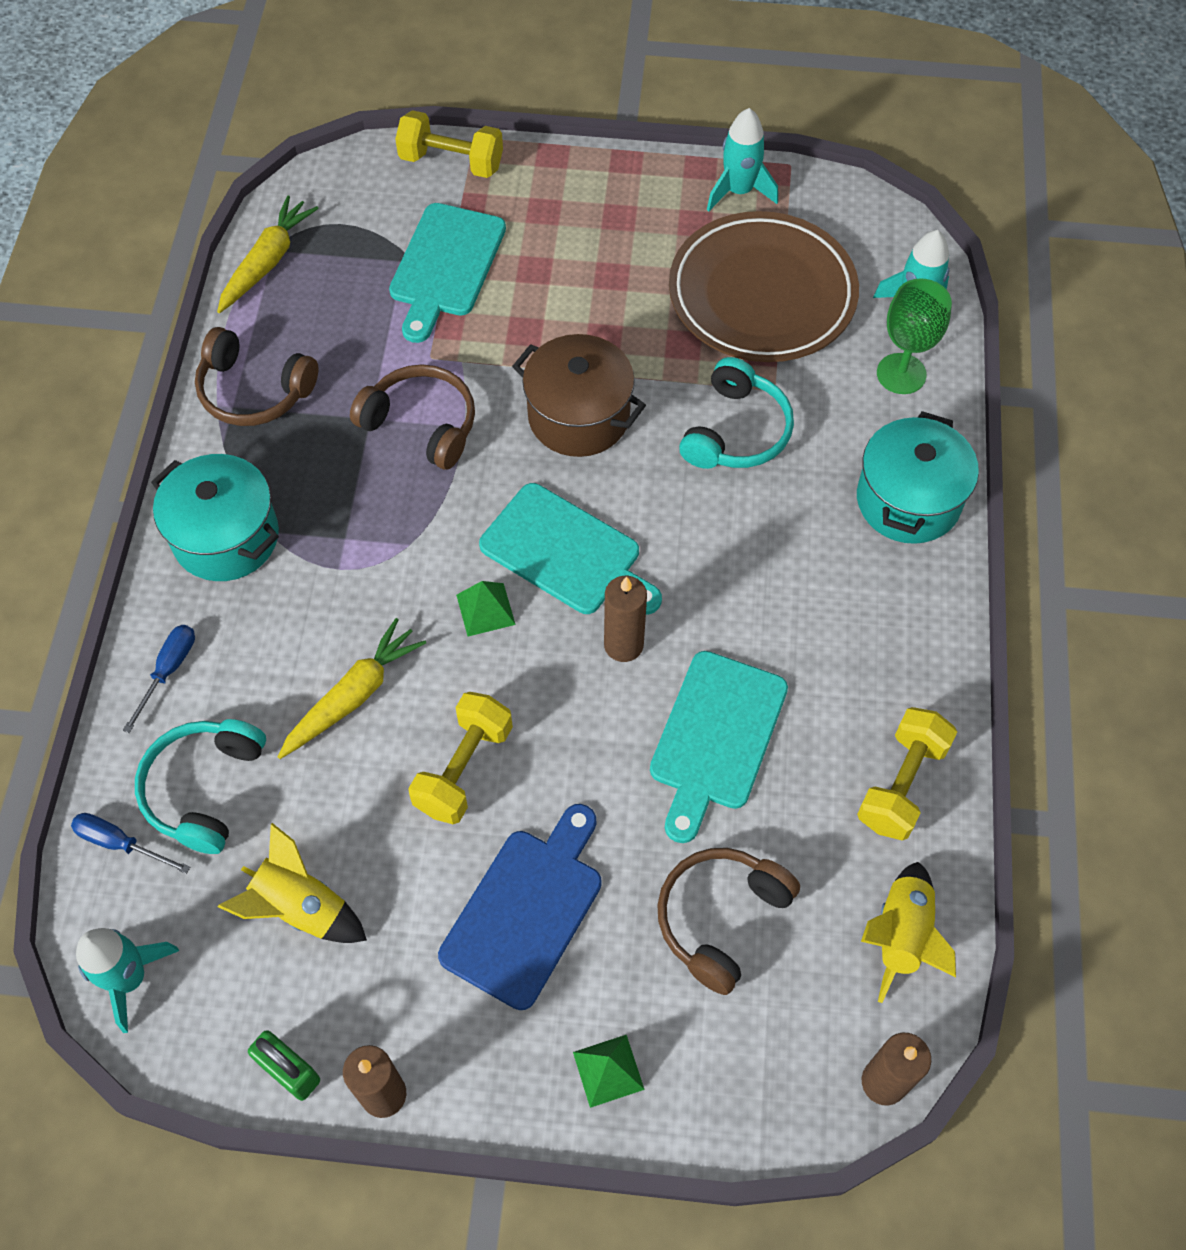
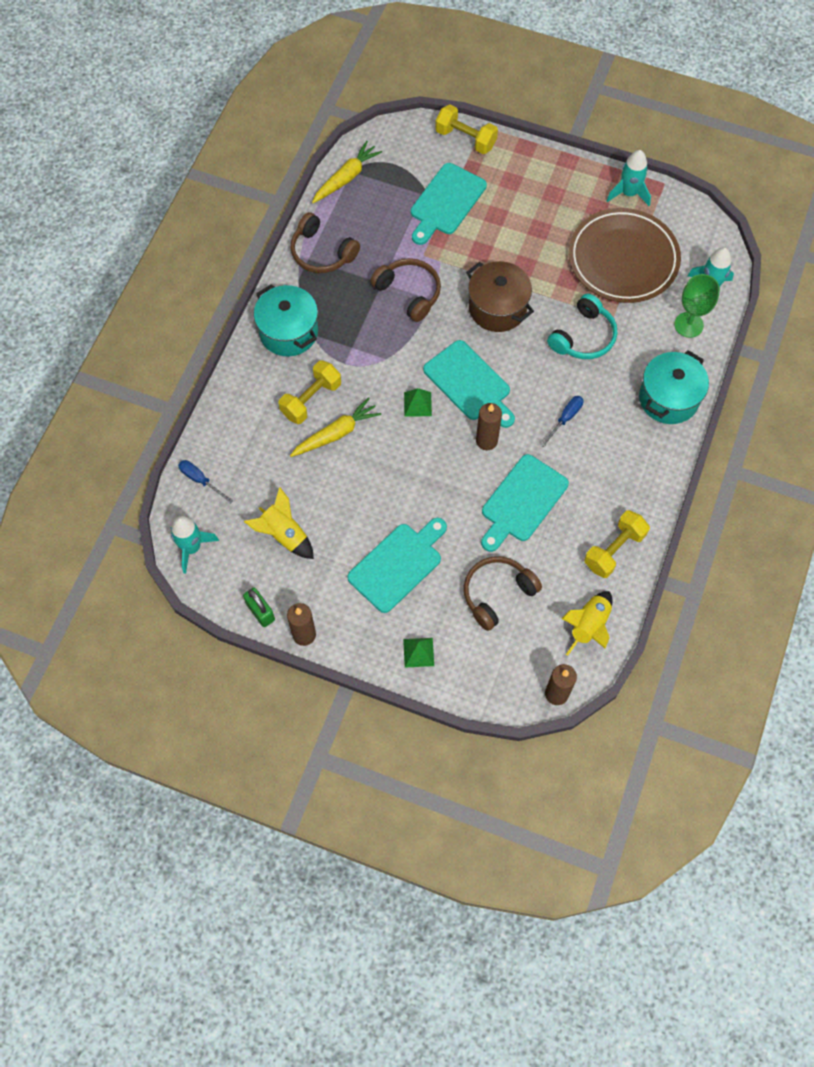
camera: 15 degrees right, 5 degrees up
(168, 671) = (243, 397): blue screwdriver -> blue screwdriver (565, 418)
(204, 789) = (248, 463): turquoise headphones -> none
(463, 768) = (384, 485): yellow dumbbell -> yellow dumbbell (311, 399)
(526, 910) = (398, 564): blue cutting board -> turquoise cutting board

